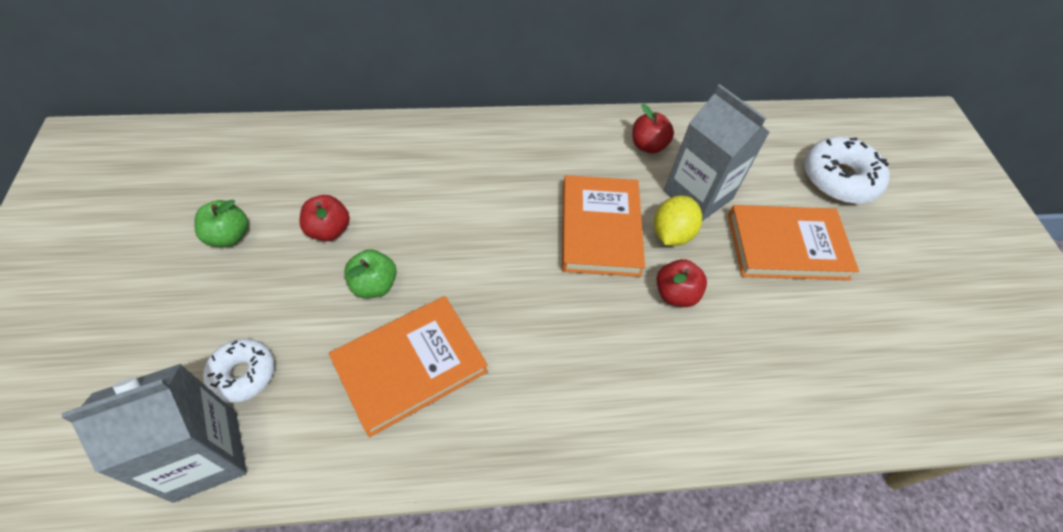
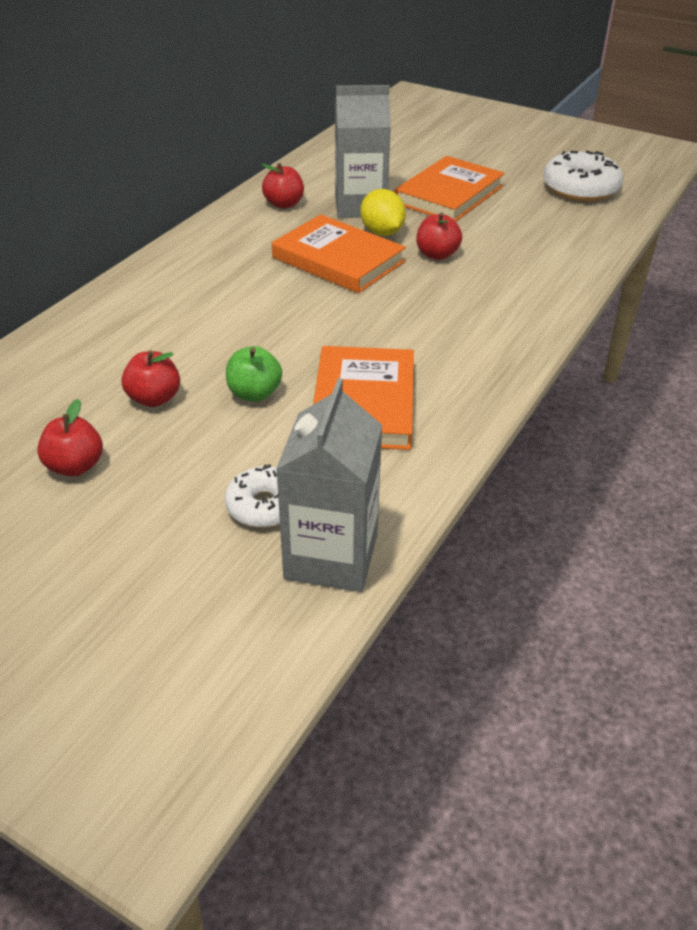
camera: 50 degrees left, 15 degrees down
(229, 236) = (75, 466): green apple -> red apple
(839, 179) = (417, 150): white donut -> white donut (580, 189)

